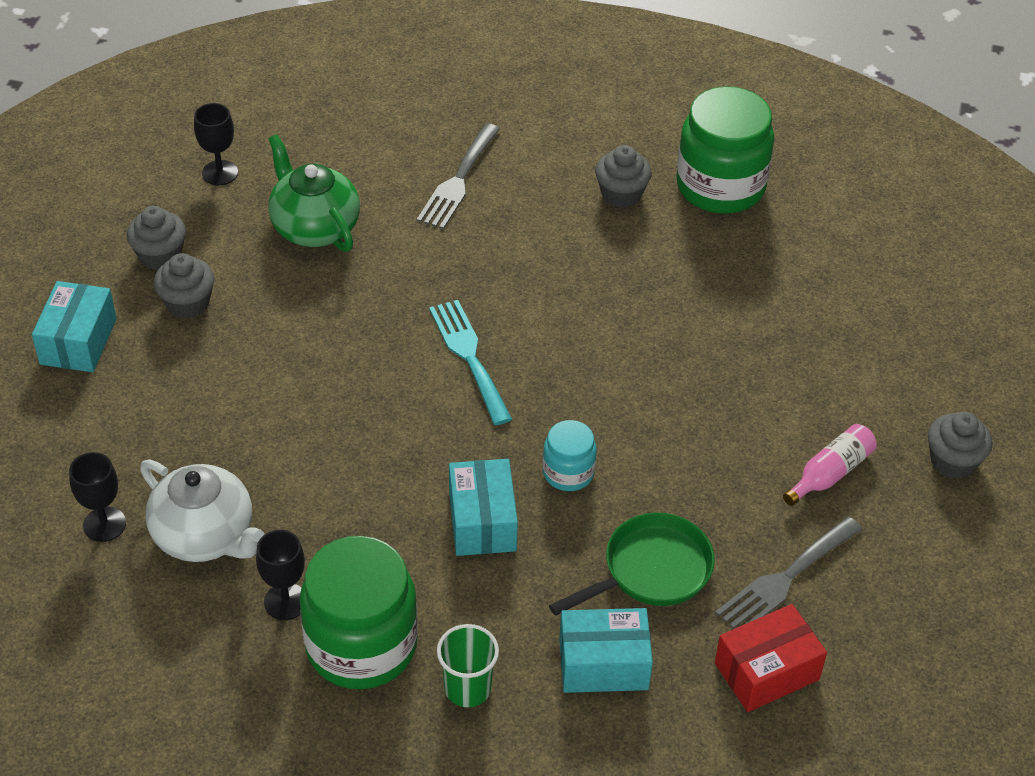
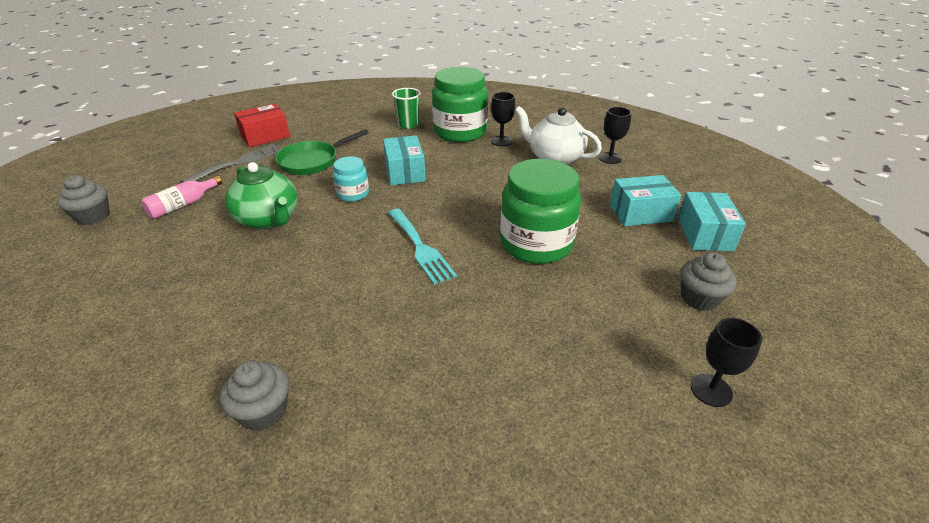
camera: 175 degrees right, 10 degrees down
(188, 303) = (648, 264): grey cupcake -> none
(314, 227) = (581, 338): green teapot -> green teapot (268, 219)
(458, 181) = (450, 408): grey fork -> none
(603, 664) = (344, 134): turquoise box -> turquoise box (640, 213)
(720, 186) = (139, 436): green jar -> green jar (536, 244)

